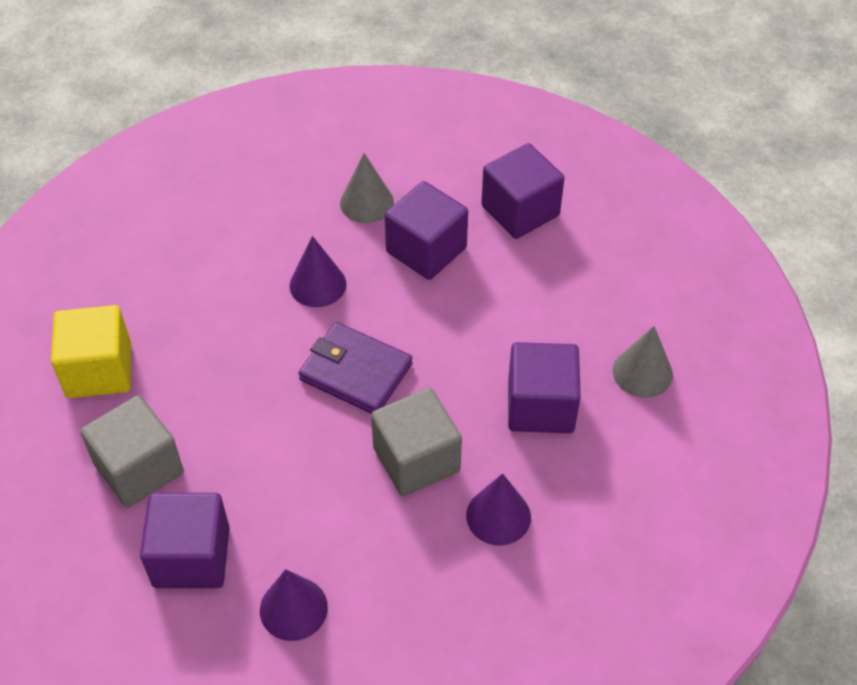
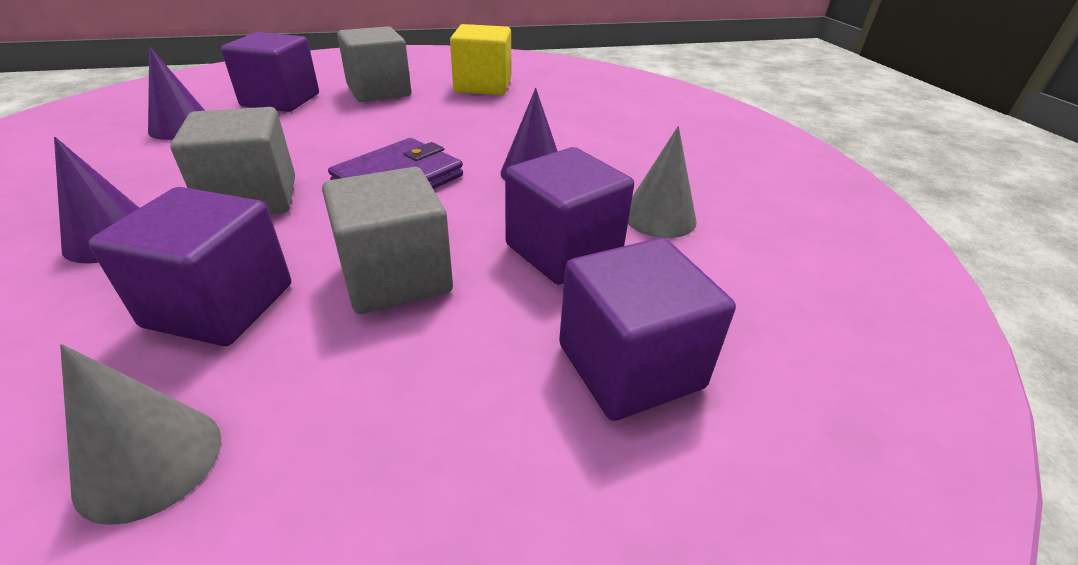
camera: 100 degrees right, 15 degrees down
(484, 329) = (395, 277): none -> grey cube

